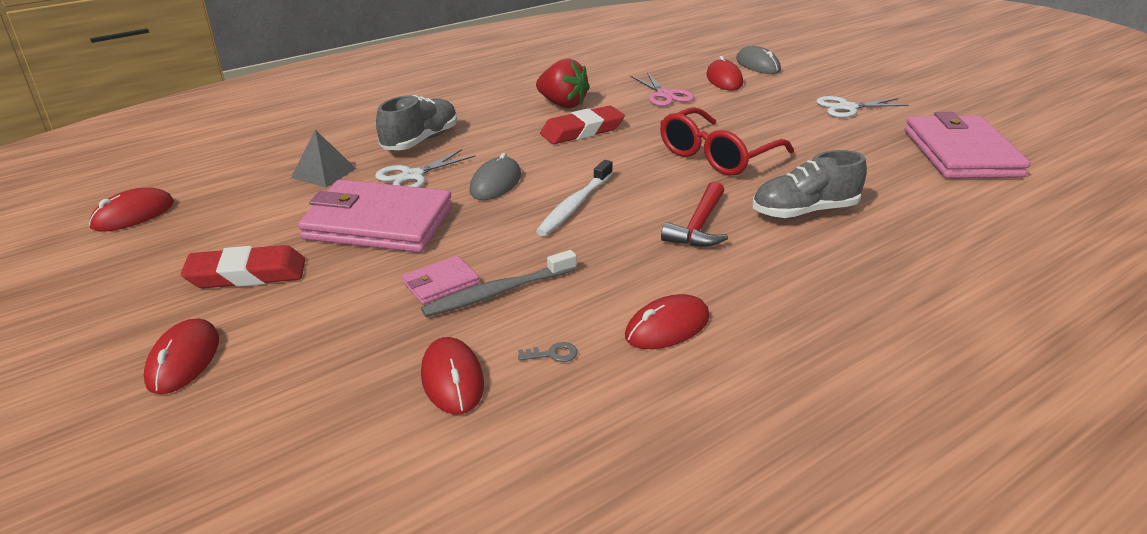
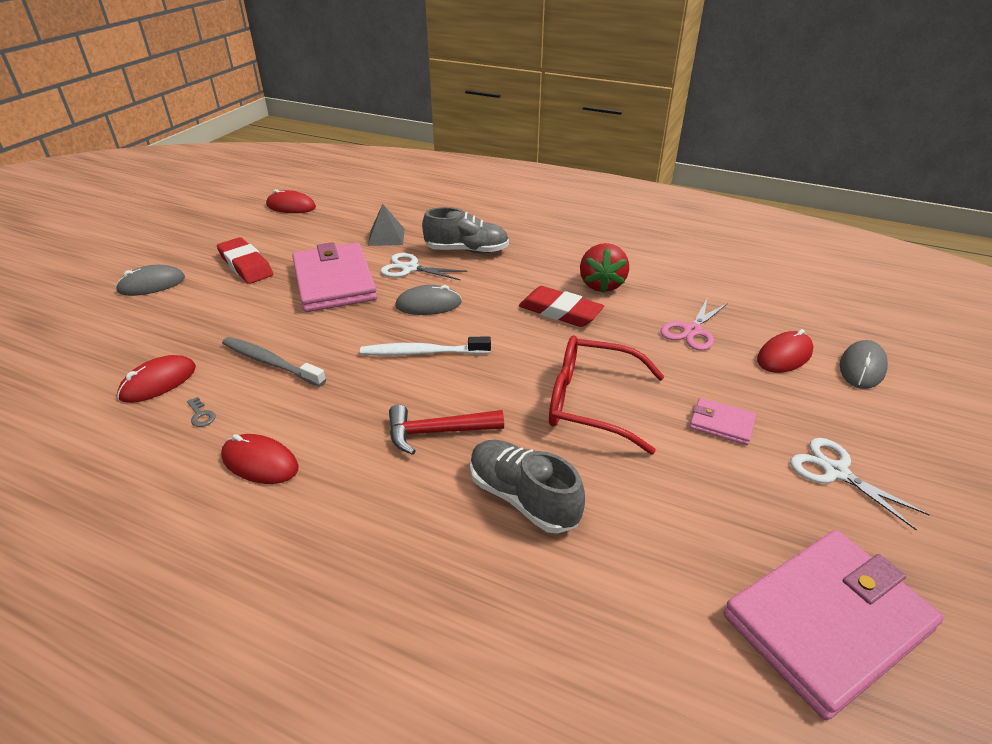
camera: 60 degrees right, 5 degrees up
(183, 360) = (152, 284): red mouse -> grey mouse
(441, 283) = (270, 335): pink wallet -> pink wallet (721, 424)

